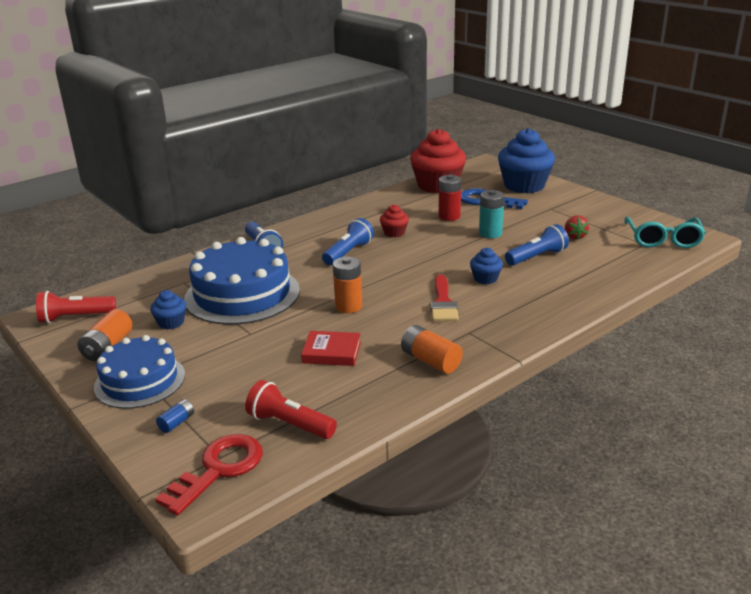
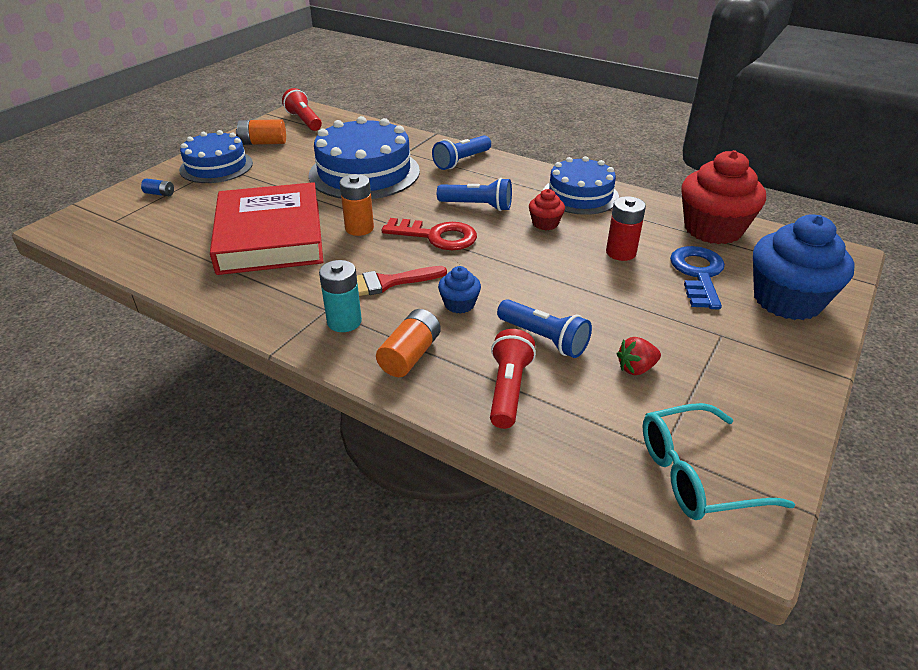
camera: 70 degrees right, 10 degrees up
(171, 322) = (305, 156): blue cupcake -> none
(219, 469) = (98, 224): red key -> red key (437, 236)
(289, 424) = (154, 240): red flashlight -> red flashlight (508, 389)
(331, 352) = (270, 236): red book -> red book, size x2.32
(361, 214) = (580, 195): none -> blue cake
(430, 361) = (262, 294): orange battery -> orange battery (410, 355)
(490, 233) = (592, 291): turquoise battery -> turquoise battery (344, 322)

